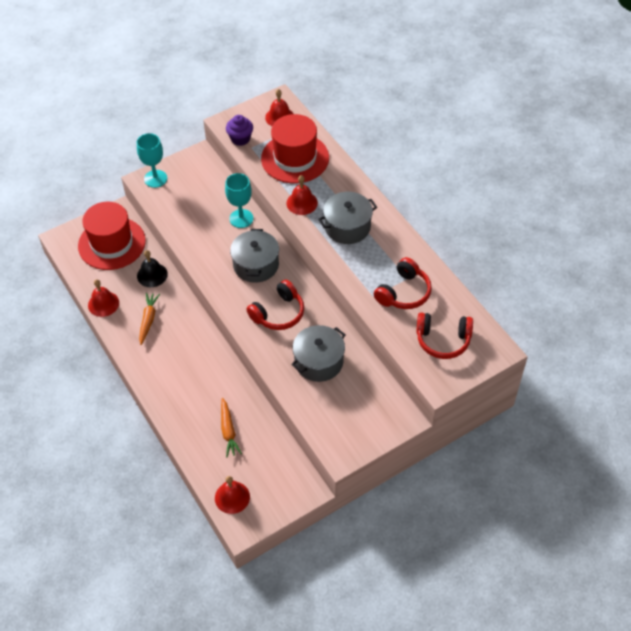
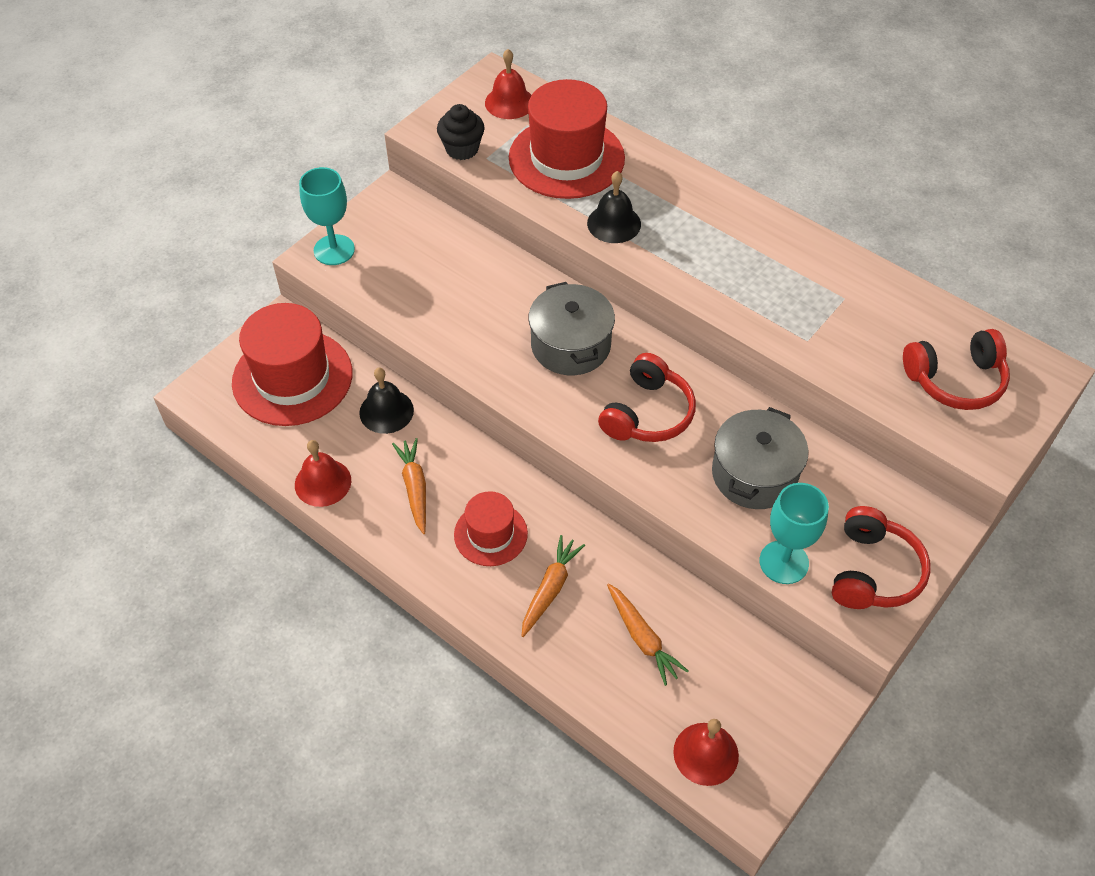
camera: 20 degrees left, 0 degrees up
(176, 355) = (490, 534): none -> red hat
(193, 392) = (550, 589): none -> orange carrot
(240, 139) = (462, 149): purple cupcake -> black cupcake
(241, 218) = (509, 278): turquoise goblet -> turquoise goblet (784, 562)
(302, 203) = (614, 223): red bell -> black bell
(347, 227) = (707, 242): grey pot -> none
(404, 292) = (852, 322): red headphones -> red headphones (873, 571)

